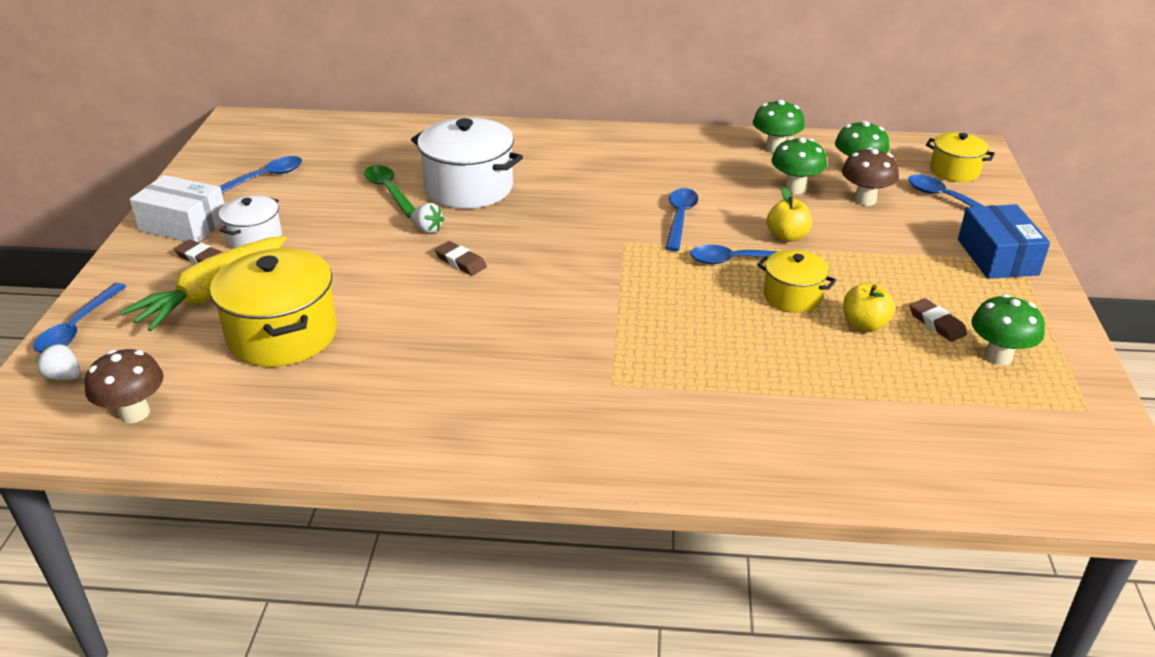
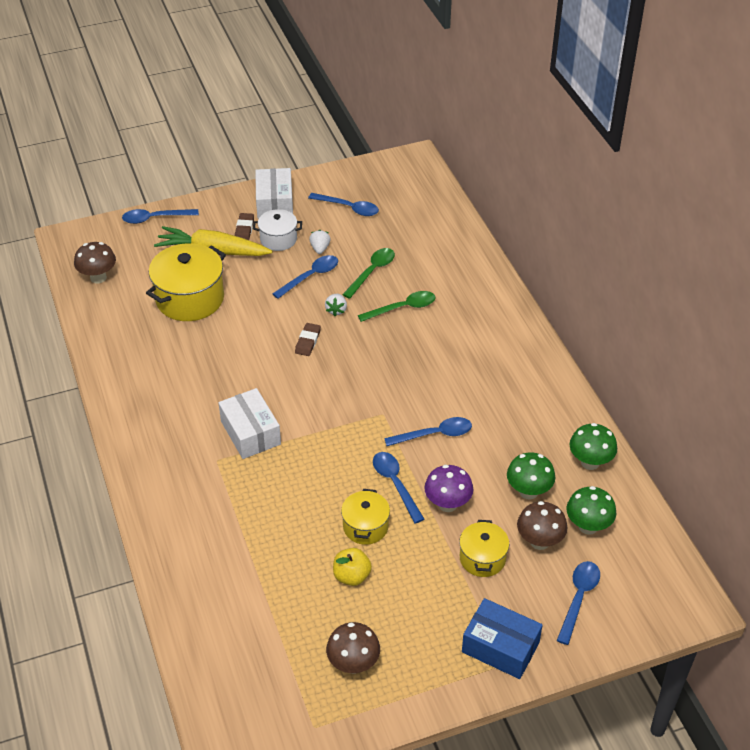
camera: 65 degrees right, 10 degrees up
(64, 377) = (113, 237): white strawberry -> white strawberry (320, 248)
(350, 232) = (311, 276): none -> blue spoon
(469, 188) = (403, 308): white pot -> green spoon
(583, 343) = (250, 433): none -> white box
(787, 236) = (447, 504): yellow apple -> purple mushroom
(936, 323) = (377, 620): brown eraser -> none
(954, 171) = (638, 596): yellow pot -> yellow pot (482, 558)
(997, 257) = (500, 647): blue box -> blue box turned 60 degrees clockwise
(998, 356) = (353, 664): green mushroom -> brown mushroom

